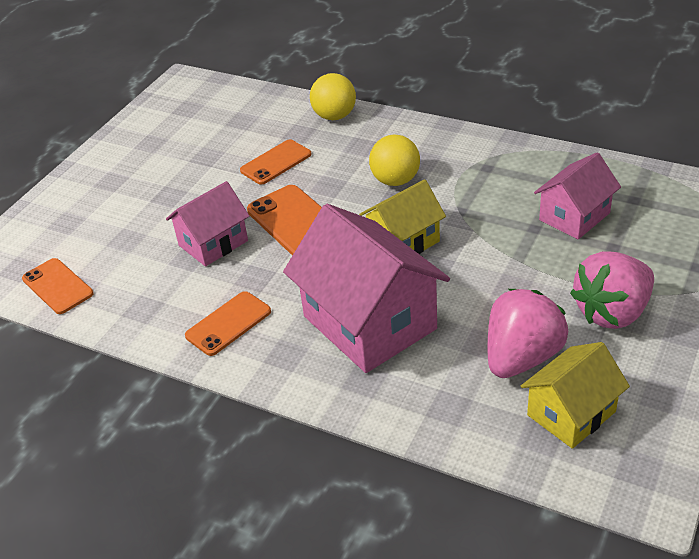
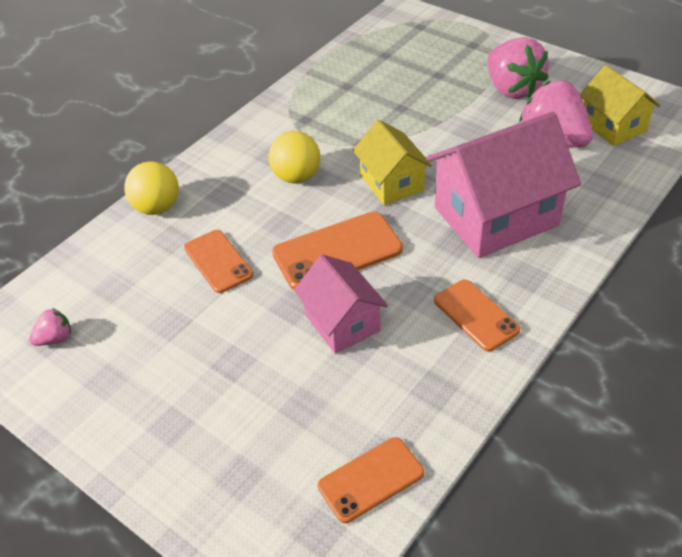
camera: 80 degrees left, 5 degrees up
(188, 111) = (55, 338): none -> pink strawberry
(574, 216) = (394, 86): pink house -> none

